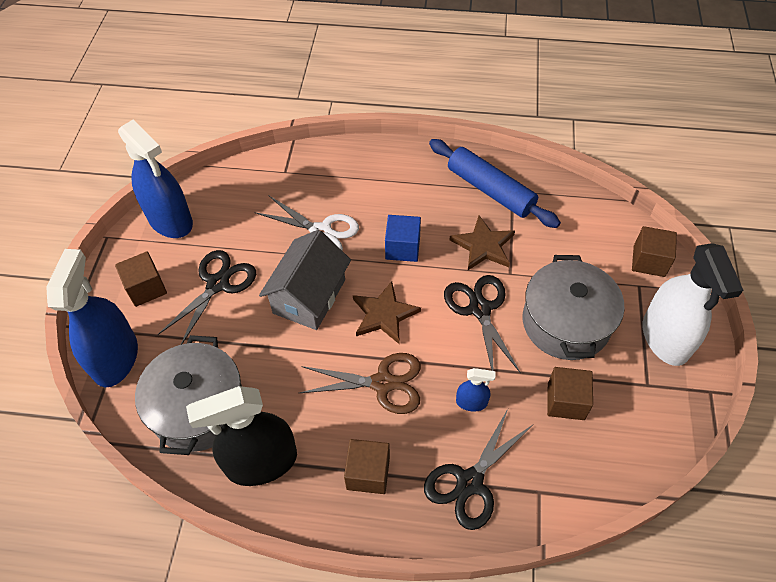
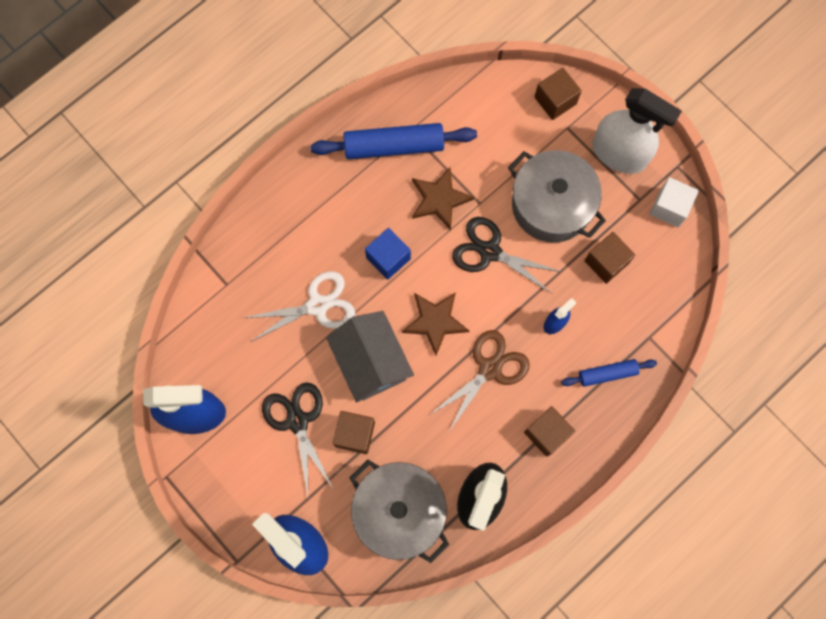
camera: 50 degrees left, 20 degrees up
(146, 288) = (252, 479): brown cube -> brown cube (355, 434)
(470, 482) = (607, 374): black scissors -> blue rolling pin
(669, 414) = (669, 207): none -> white cube

